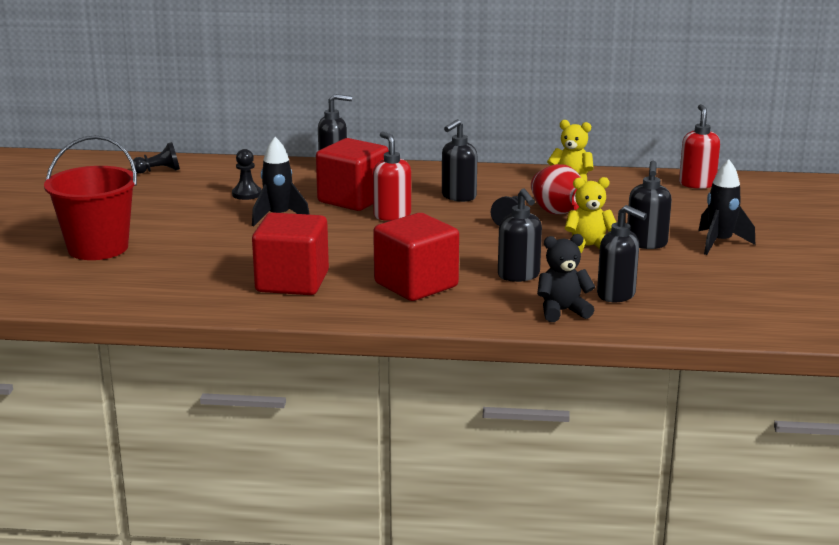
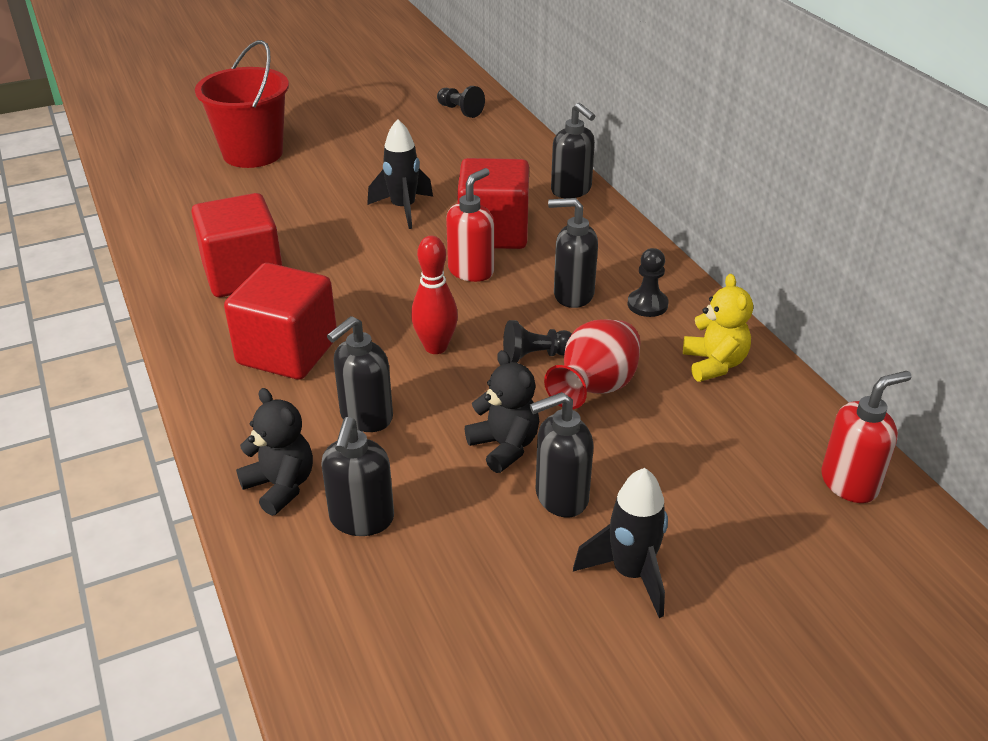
camera: 60 degrees right, 15 degrees up
(246, 194) = (447, 172): black pawn -> black pawn (647, 304)
(467, 243) = (436, 347): none -> red bowling pin
(588, 247) = (504, 446): yellow teddy bear -> black teddy bear

